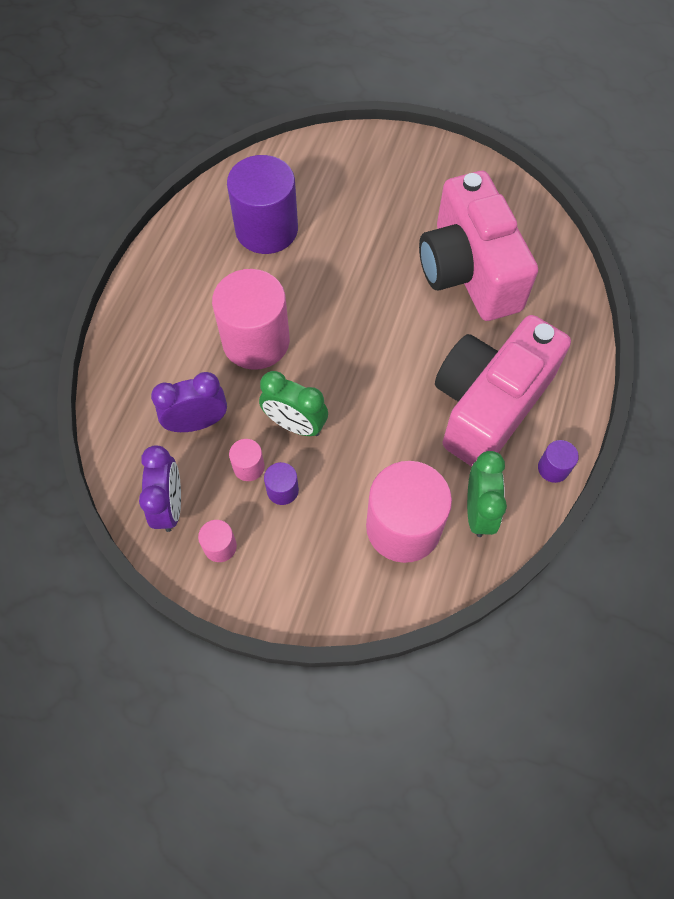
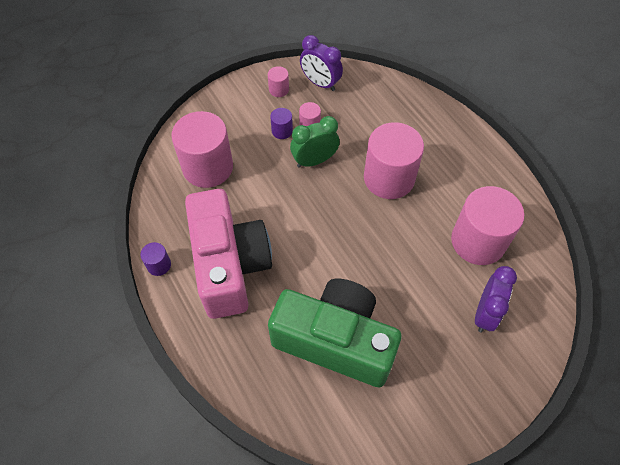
camera: 130 degrees right, 5 degrees down
(197, 423) = (358, 120): purple clock -> purple clock (485, 313)
(266, 229) = (478, 241): purple cylinder -> pink cylinder
(468, 271) = (335, 341): pink camera -> green camera
(478, 511) = (178, 207): green clock -> none

